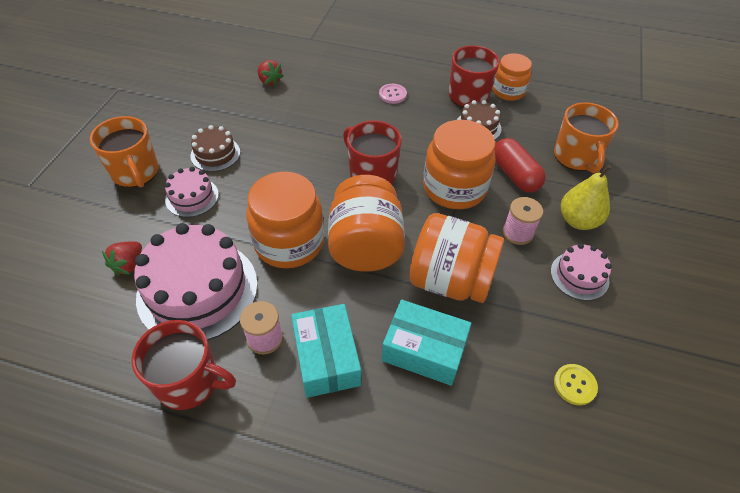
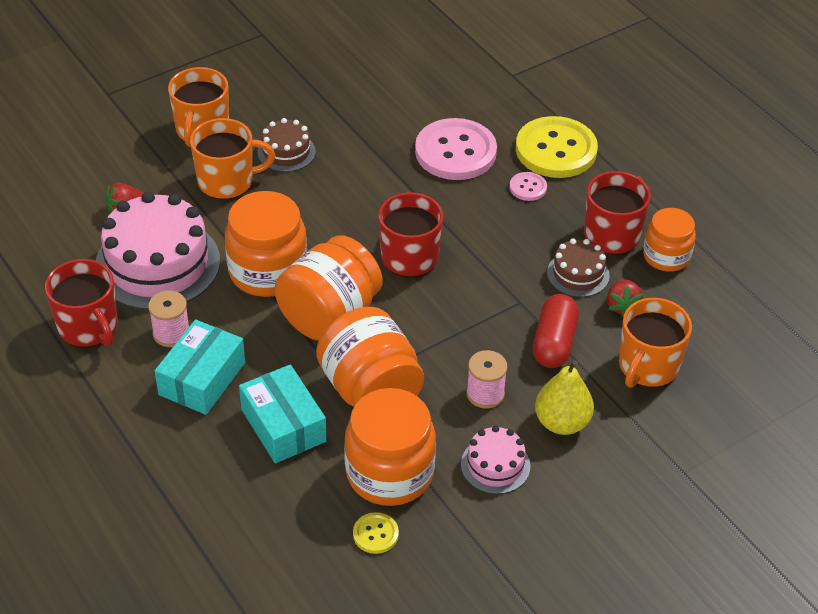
camera: 40 degrees right, 5 degrees down
(192, 197) = (227, 181): pink cake -> orange mug
(269, 81) = (414, 103): red strawberry -> red strawberry (622, 306)
(327, 96) = (455, 152): none -> pink button
(383, 66) = (556, 150): none -> yellow button
(454, 188) = (475, 317): orange jar -> orange jar (389, 473)

